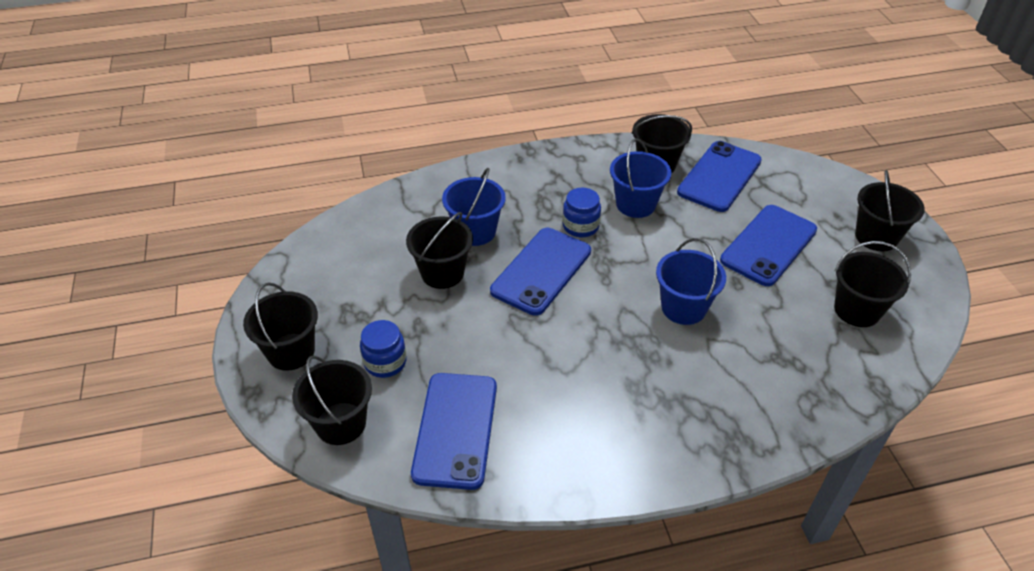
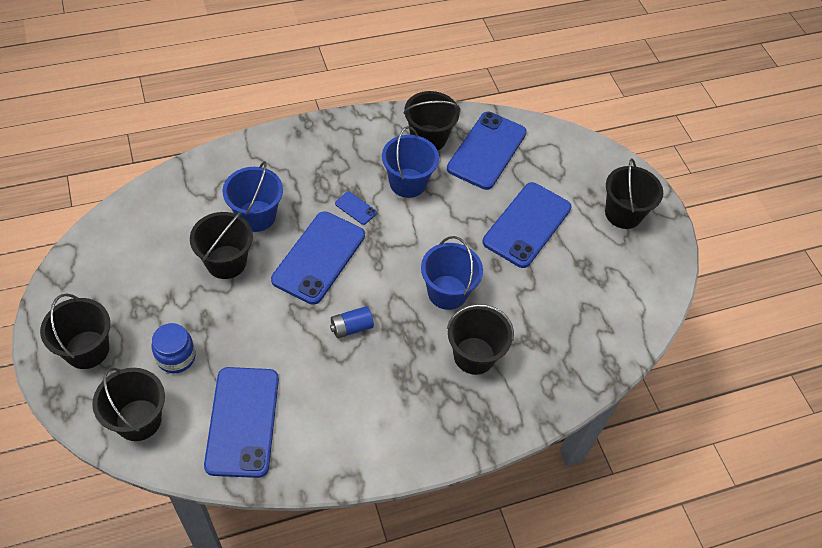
camera: 10 degrees left, 10 degrees up
(577, 339) = (351, 327): none -> blue battery
(580, 226) = (355, 208): blue jar -> blue phone
(857, 310) = (599, 290): black bucket -> black bucket (474, 355)

